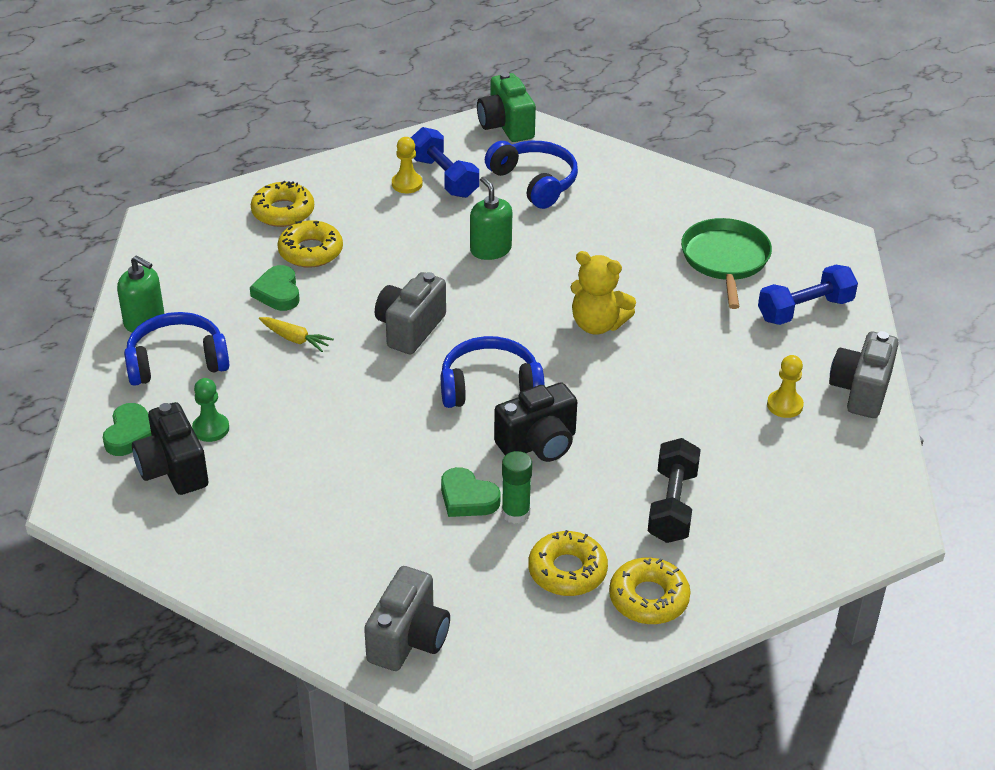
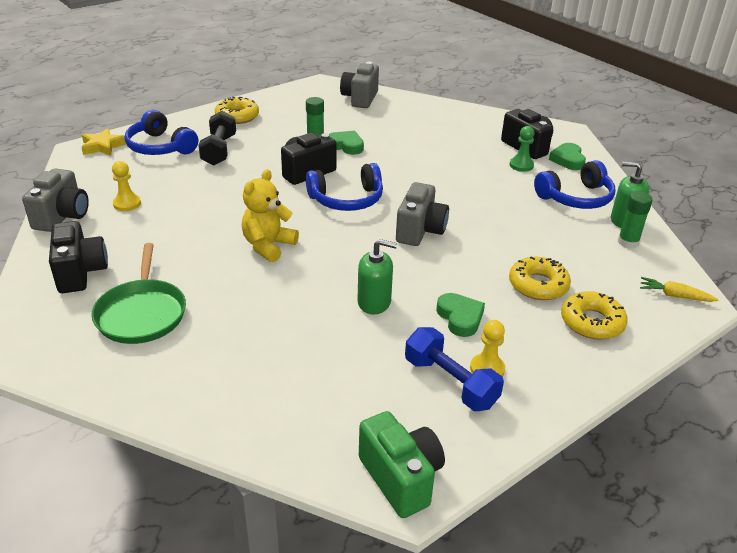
camera: 170 degrees right, 5 degrees down
(168, 291) = (628, 242): none -> green glue stick
(278, 293) = (540, 248): green heart -> green heart (460, 317)
(295, 339) = (503, 217): yellow carrot -> yellow carrot (674, 296)
(490, 249) = (374, 302): green soap dispenser -> green soap dispenser turned 45 degrees counterclockwise
(534, 182) = (346, 387): blue headphones -> blue headphones (160, 147)
(567, 571) = (282, 123): yellow donut -> none
(597, 324) = (268, 246): yellow teddy bear -> yellow teddy bear turned 75 degrees counterclockwise
(805, 310) = (80, 272): blue dumbbell -> black camera
(862, 532) = (103, 146): none -> yellow star

